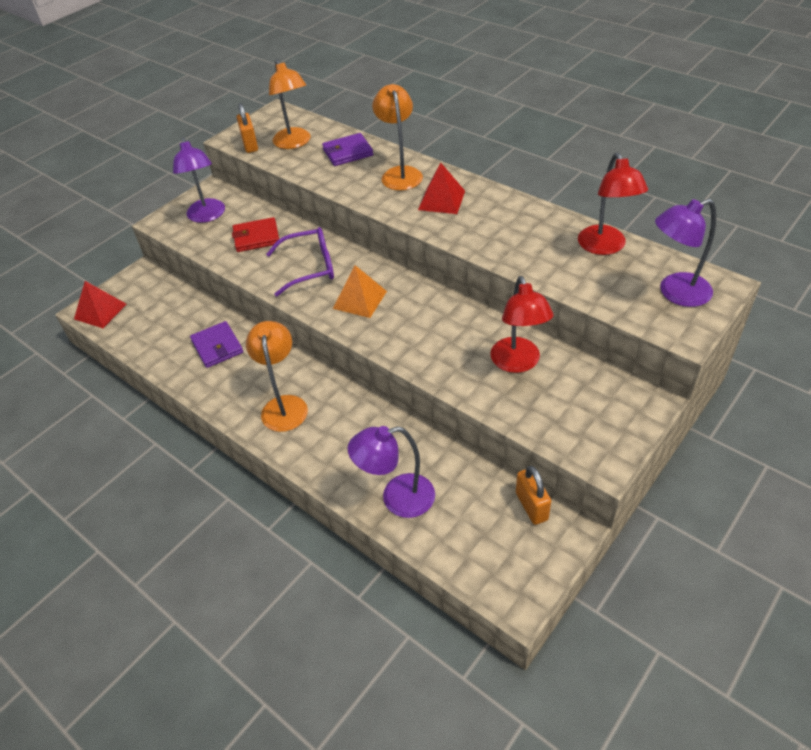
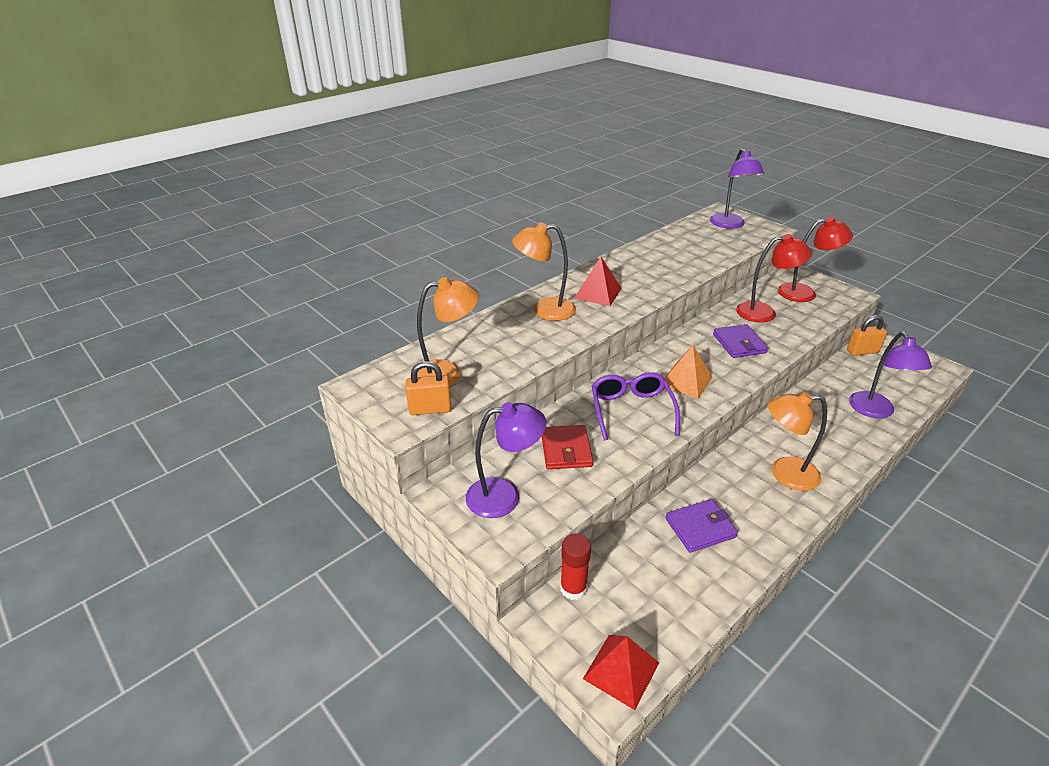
camera: 85 degrees left, 10 degrees down
(164, 284) = (573, 588): none -> red glue stick
(348, 152) = (488, 337): purple wallet -> purple wallet (739, 343)
(605, 247) = (677, 238): red lamp -> red lamp (804, 293)

